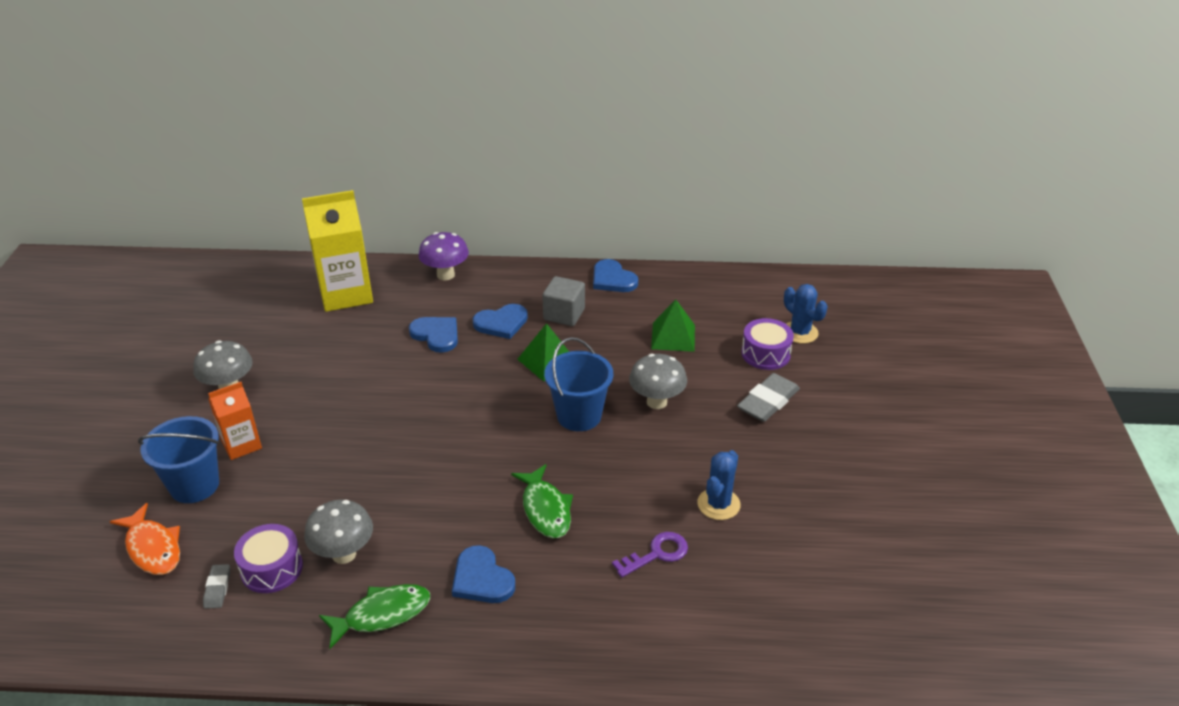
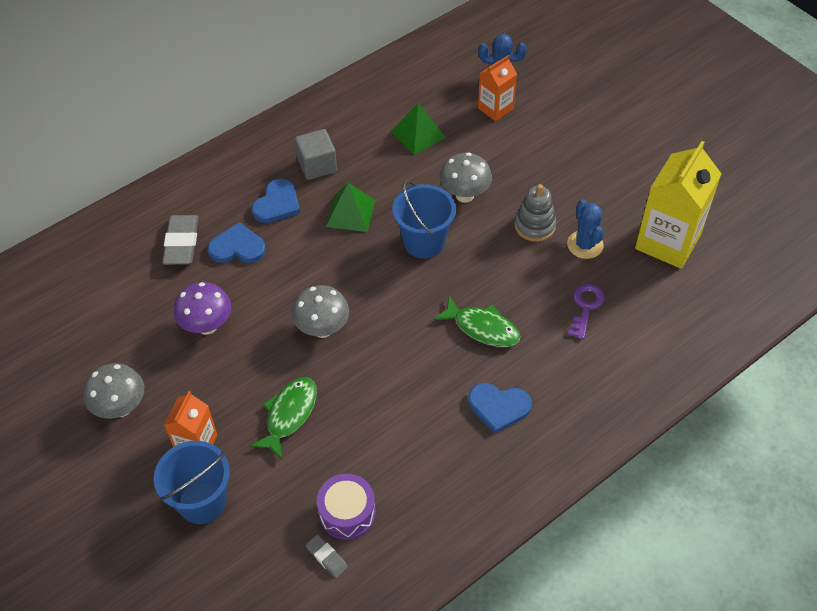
camera: 40 degrees left, 15 degrees up
(153, 548) = (236, 570): orange fish -> none
(344, 554) = (385, 463): grey mushroom -> grey mushroom (322, 329)
(345, 294) = (111, 260): yellow carton -> yellow carton (667, 242)
(382, 614) = (464, 482): green fish -> green fish (289, 414)
(445, 275) = (178, 189): purple mushroom -> purple mushroom (207, 326)
(612, 279) = (319, 111): blue heart -> none
(690, 461) = (534, 226): none -> grey stacking toy
(765, 354) = (495, 108): purple drum -> orange carton
(768, 402) = (536, 146): grey eraser -> grey eraser (181, 243)

